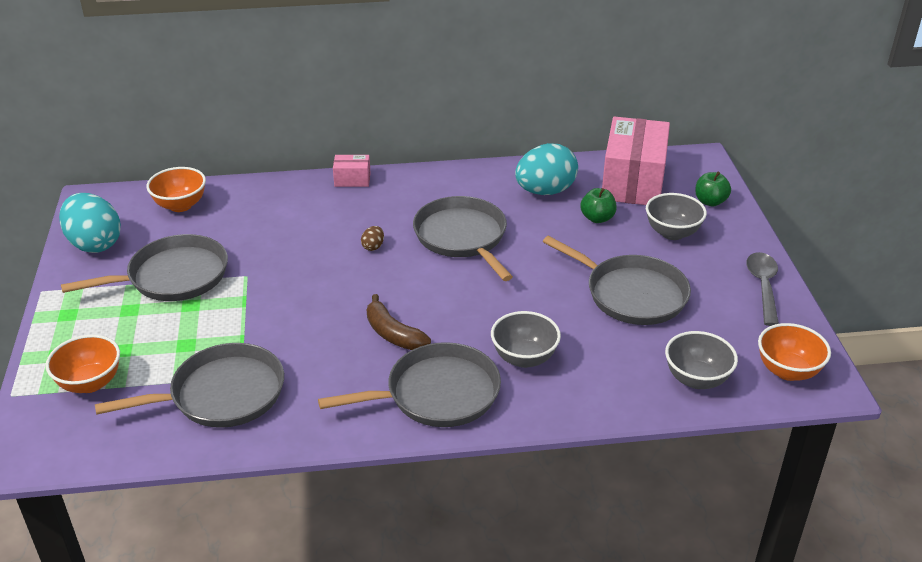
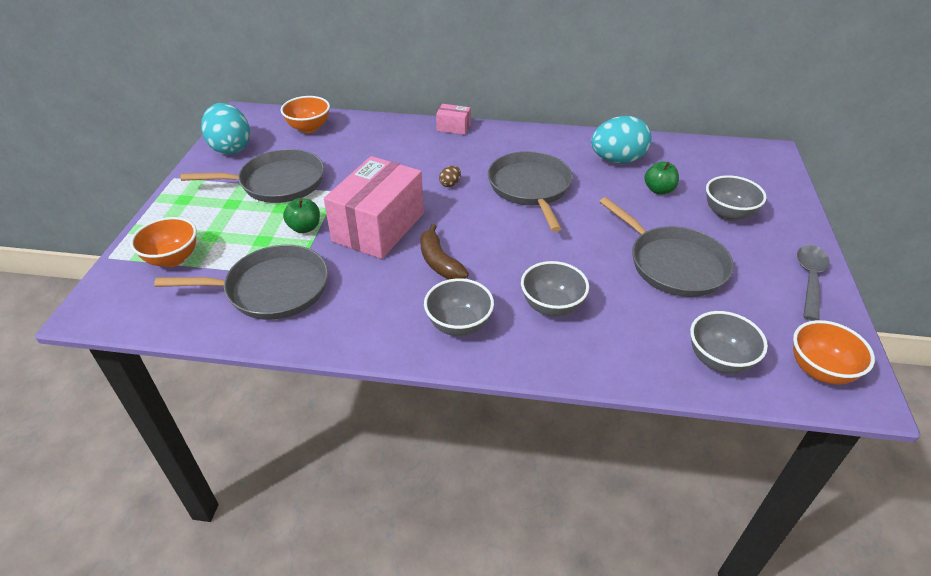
camera: 15 degrees right, 5 degrees up
(437, 394) = (459, 325): grey pan -> grey bowl
(633, 182) = (701, 163): pink box -> pink box (378, 227)
(710, 202) = (772, 191): green apple -> green apple (304, 228)

